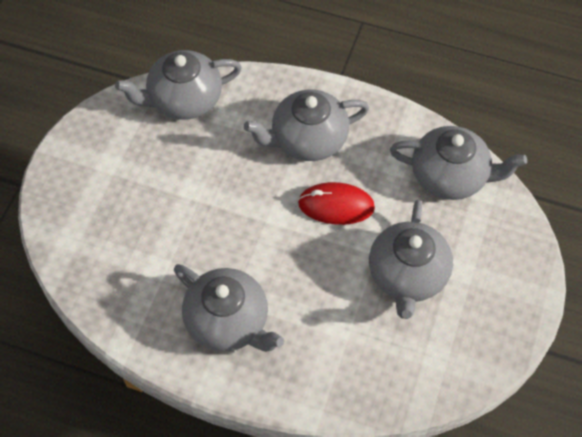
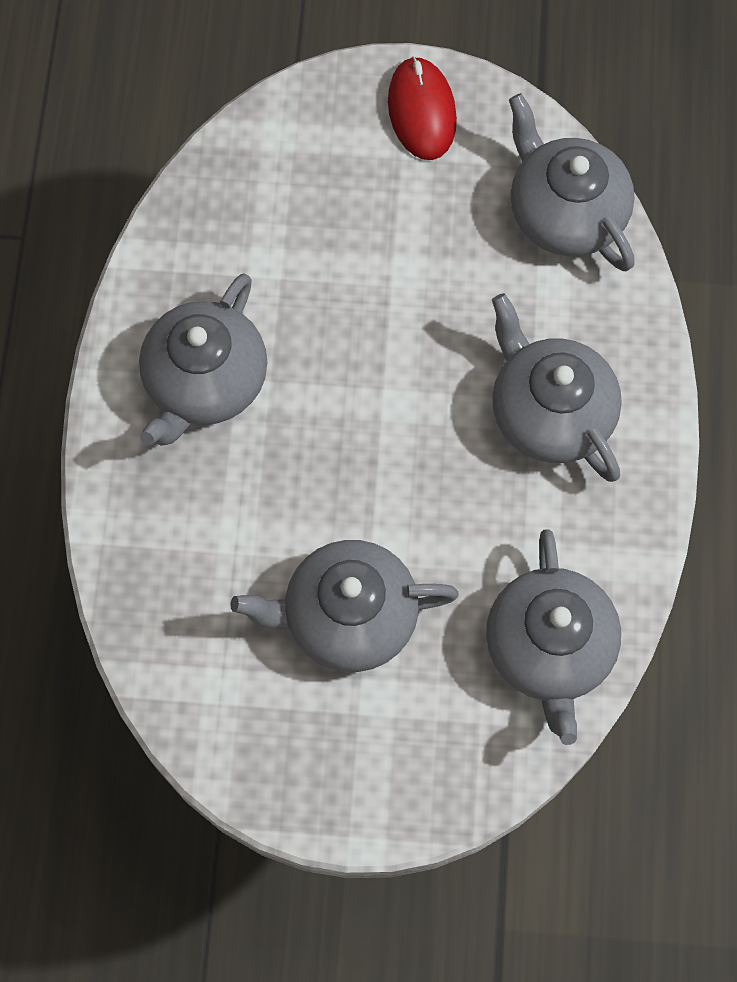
camera: 75 degrees right, 10 degrees up
(336, 205) = (440, 484): red mouse -> red mouse (422, 111)

